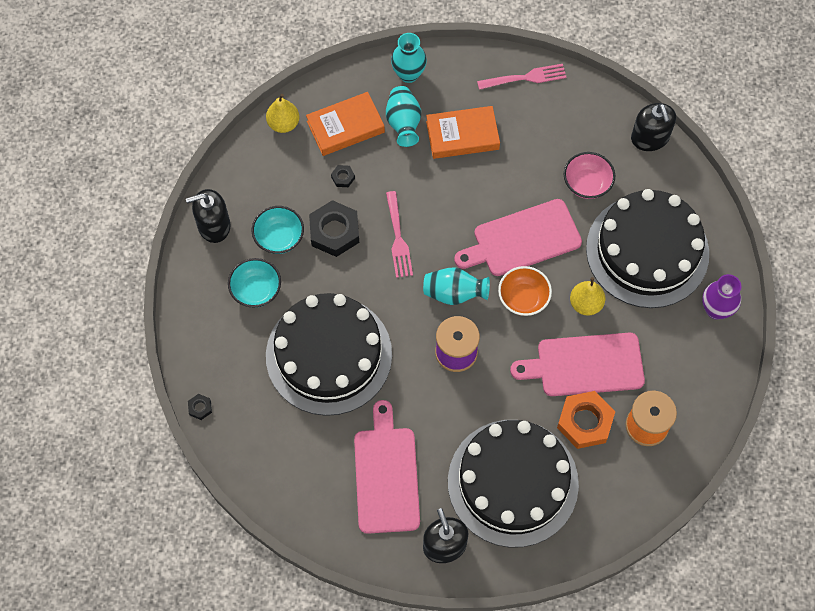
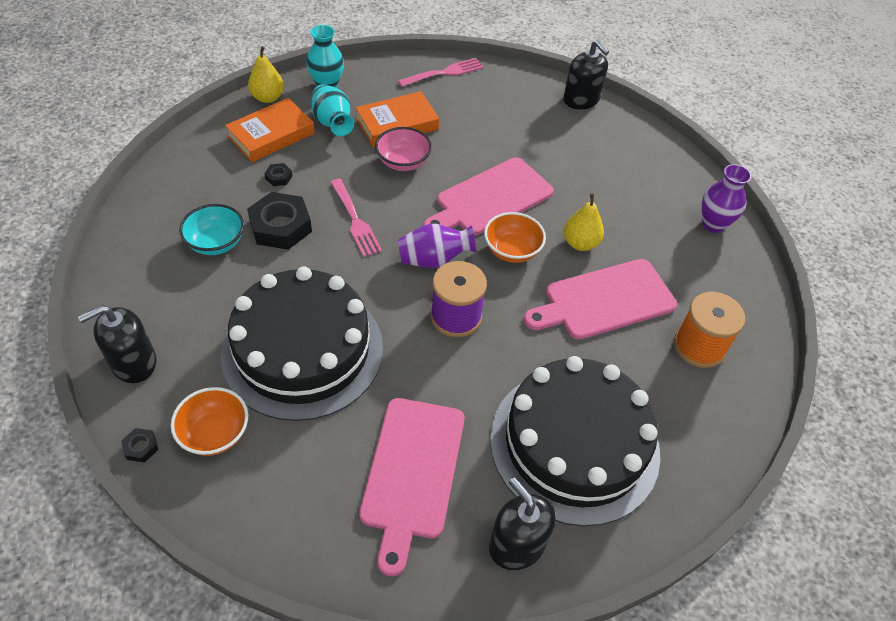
camera: 20 degrees left, 15 degrees down
(214, 225) = (133, 245): black soap dispenser -> black soap dispenser (133, 362)
(252, 409) = (215, 433): none -> orange bowl
(256, 290) = (197, 299): turquoise bowl -> none
(283, 124) = (202, 142): yellow pear -> yellow pear (268, 98)
(386, 475) = (412, 473): pink cutting board -> pink cutting board turned 150 degrees counterclockwise
(454, 293) = (434, 260): turquoise vase -> purple vase
(585, 422) = (630, 358): orange nut -> none
(587, 184) = (537, 143): pink bowl -> pink bowl (403, 162)
(647, 251) = (621, 187): black cake -> none

